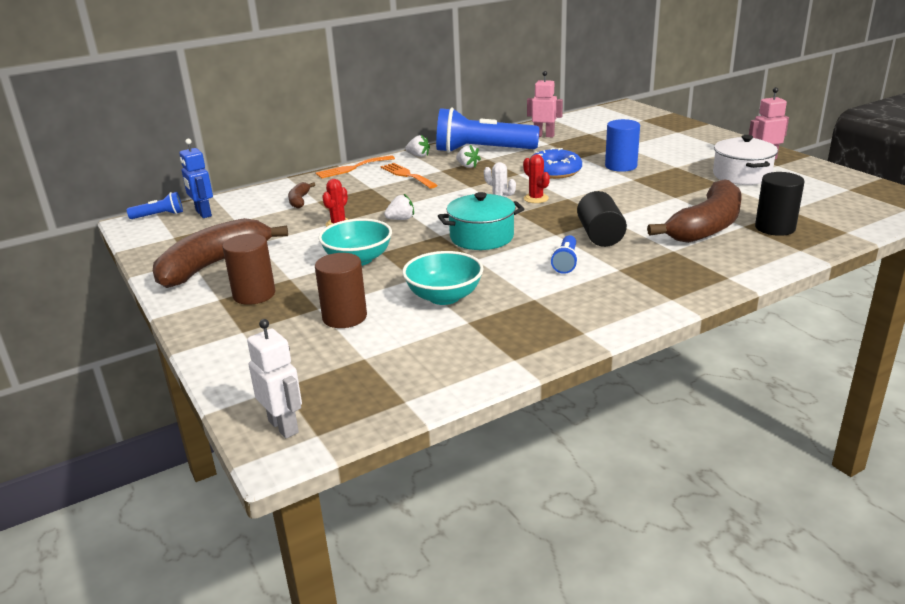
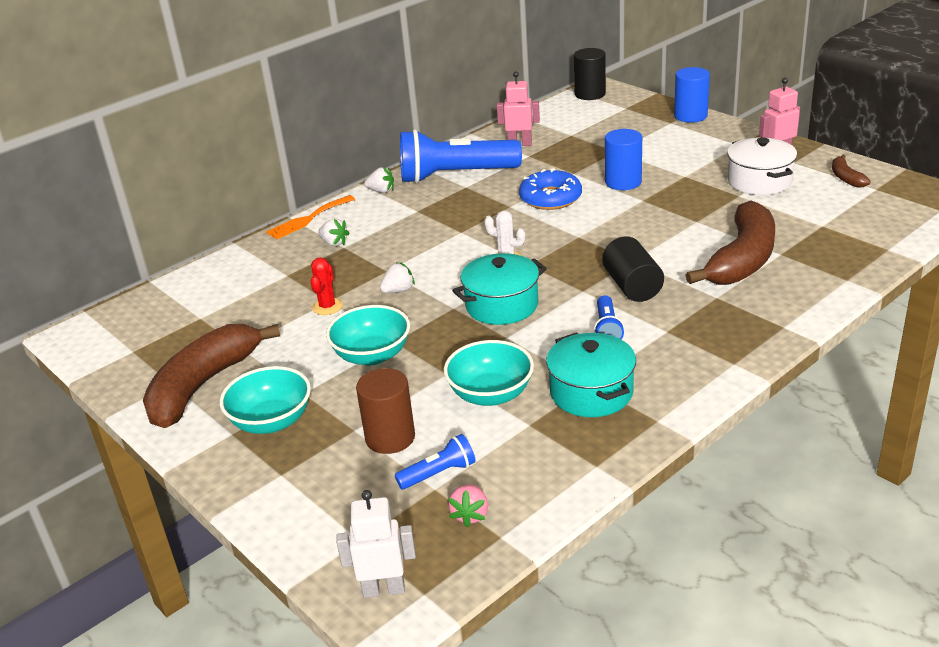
camera: 10 degrees left, 5 degrees up
(159, 215) = (98, 321): blue flashlight -> blue flashlight (439, 473)
(203, 213) = (153, 311): blue robot -> none
(254, 294) = (271, 421): brown cylinder -> turquoise bowl
(284, 426) = (383, 589): white robot -> white robot turned 45 degrees counterclockwise
(299, 200) = (264, 277): brown banana -> brown banana (846, 178)
(385, 381) = (470, 515): none -> pink strawberry
(407, 175) = (379, 223): orange fork -> none
(467, 166) = (446, 201): white strawberry -> white strawberry (334, 243)
(532, 305) = (591, 392): none -> turquoise pot
(536, 198) = (543, 241): red cactus -> none
(696, 129) = (690, 116): none -> blue cylinder
(775, 228) = (813, 253): black cylinder -> black cylinder (590, 94)

